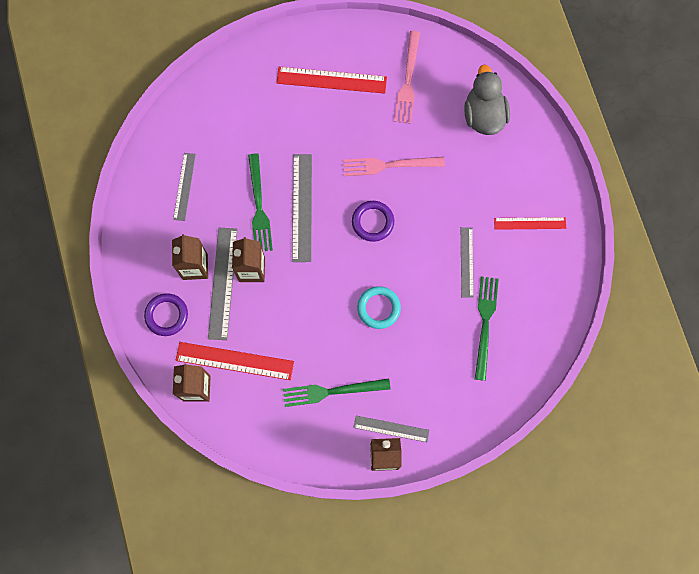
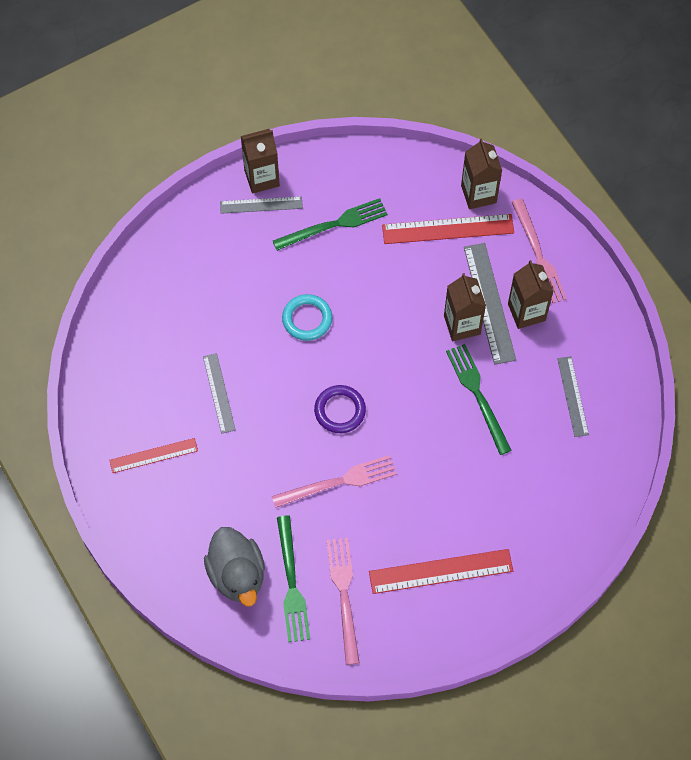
camera: 165 degrees right, 10 degrees down
(166, 315) = (538, 255): purple ring -> pink fork
(302, 207) = (427, 407): grey ruler -> none
(485, 323) = (183, 332): green fork -> green fork (291, 583)

